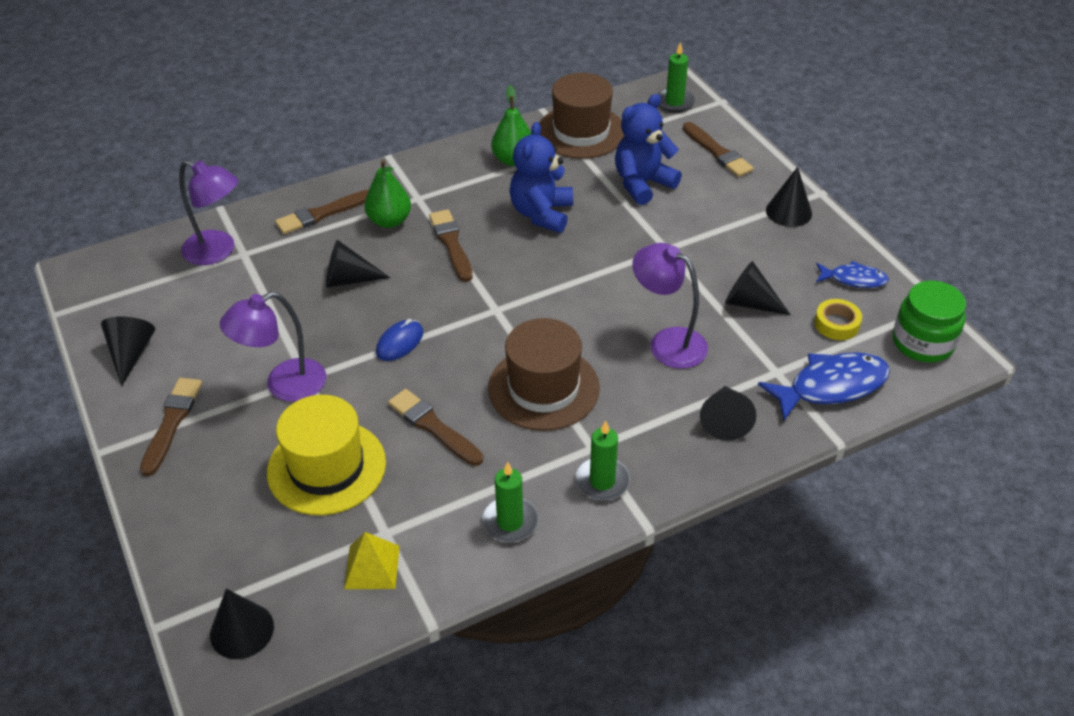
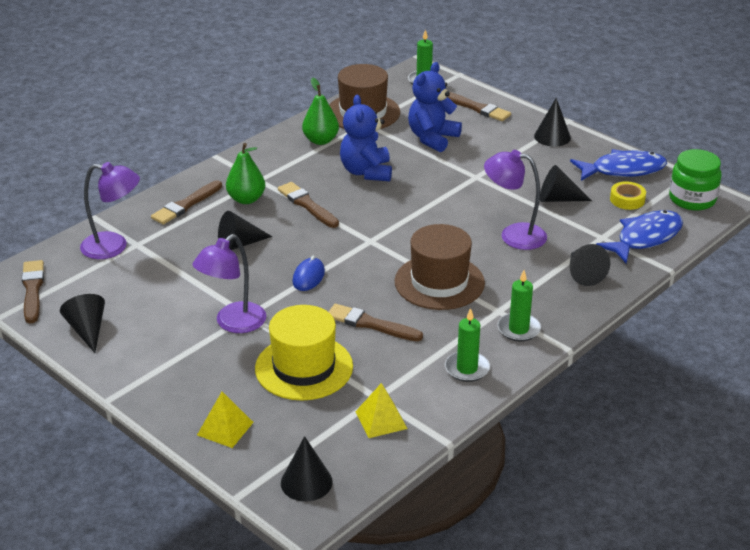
camera: 20 degrees left, 10 degrees down
(172, 422) = (156, 367): brown brush -> brown brush (32, 290)
(197, 527) = (225, 428): none -> yellow pyramid
(853, 279) = (623, 170): blue fish -> blue fish, size x1.71

